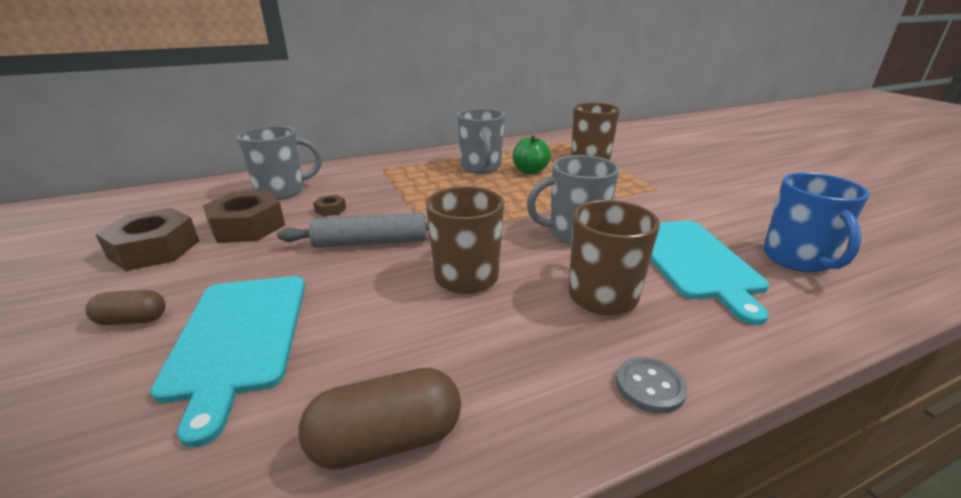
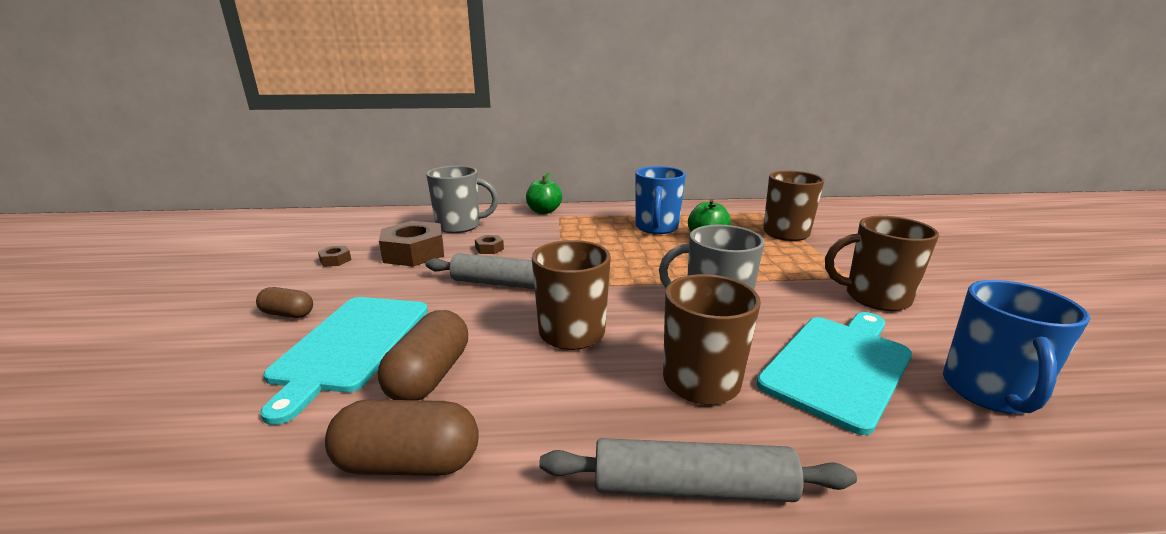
camera: 20 degrees right, 5 degrees down
(154, 249) = (335, 260): brown nut -> brown nut, size x0.44
(351, 349) = (430, 376): none -> brown capsule
(363, 165) = (544, 211): none -> green apple
(481, 167) = (656, 228): grey mug -> blue mug
(650, 386) = (691, 487): grey button -> grey rolling pin
(685, 202) = (874, 298): none -> brown mug
(693, 261) = (839, 366): turquoise cutting board -> turquoise cutting board turned 150 degrees counterclockwise

